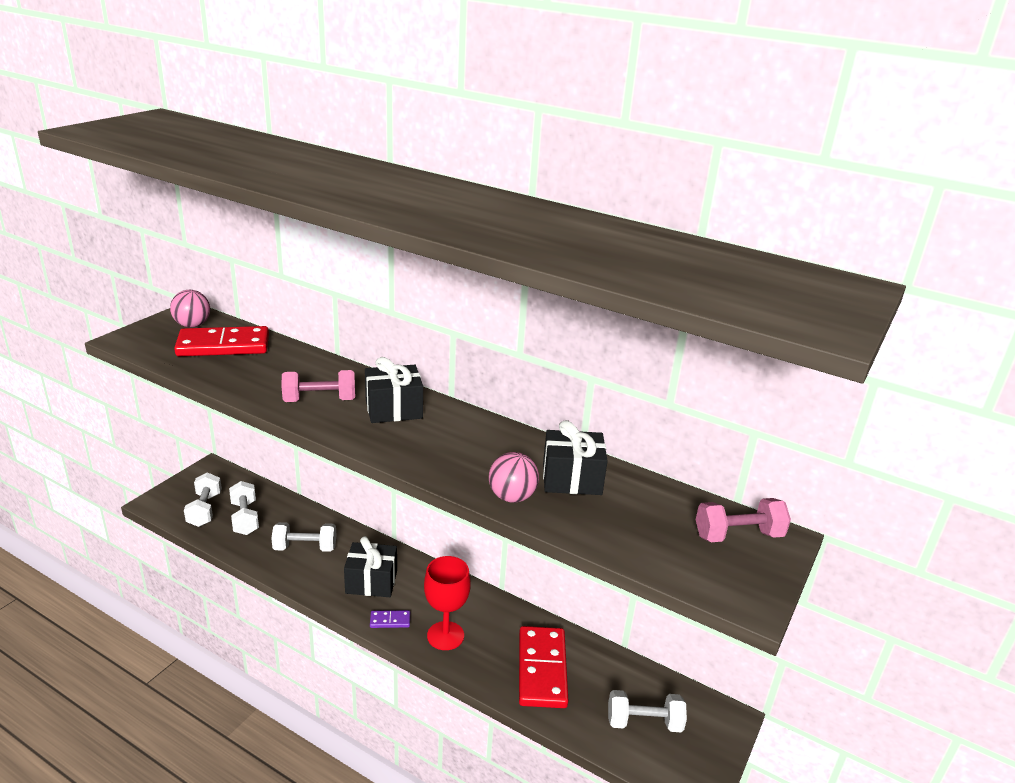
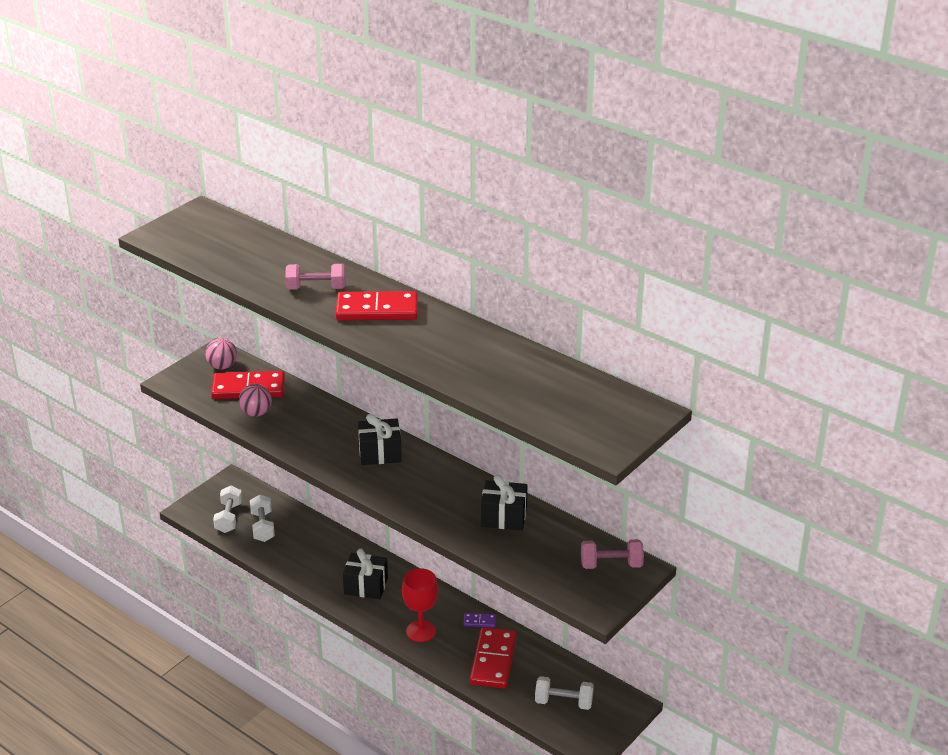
camera: 10 degrees right, 5 degrees up
(305, 548) = (313, 555): white dumbbell -> none
(320, 400) = (324, 443): pink dumbbell -> pink dumbbell (316, 288)
(390, 620) = (378, 617): purple domino -> purple domino (479, 621)
(398, 189) = (377, 310): none -> red domino
(512, 497) = (456, 529): pink ball -> pink ball (256, 413)

